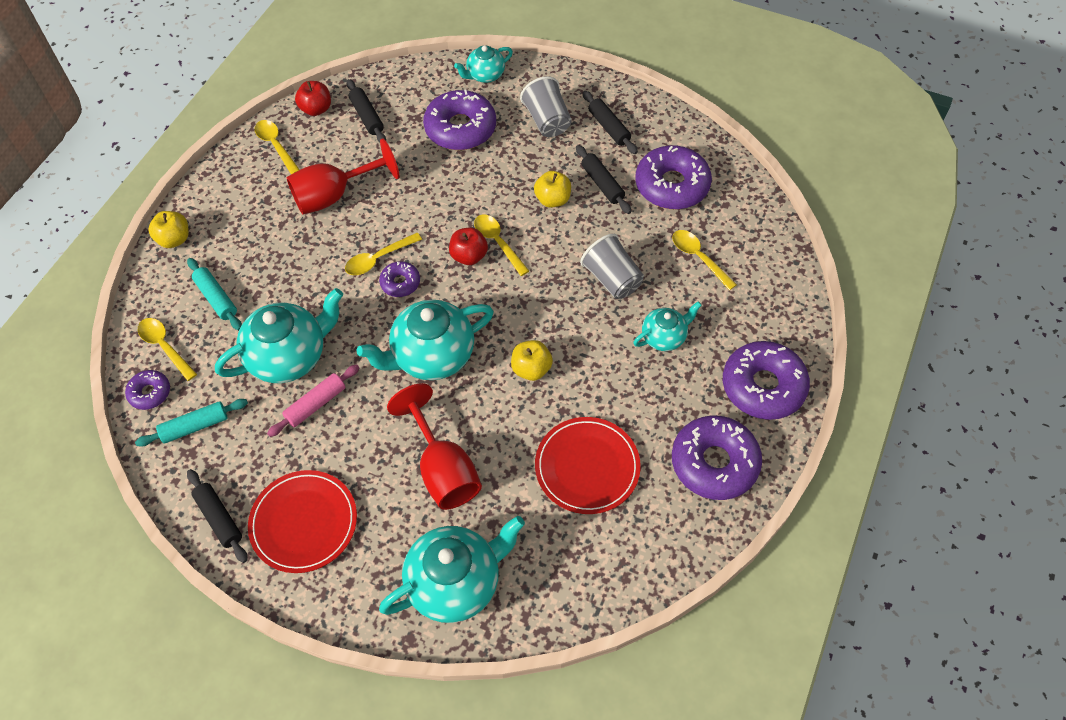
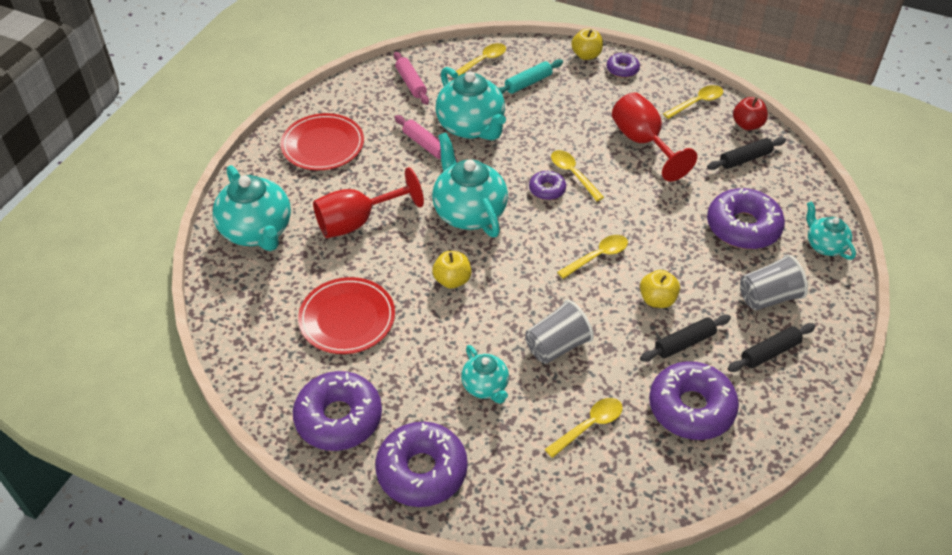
camera: 90 degrees right, 10 degrees down
(150, 393) = (442, 58): purple donut -> purple donut (622, 69)
(195, 426) = (411, 83): turquoise rolling pin -> pink rolling pin
(219, 518) = (333, 102): black rolling pin -> none
(469, 256) = (580, 235): red apple -> none

